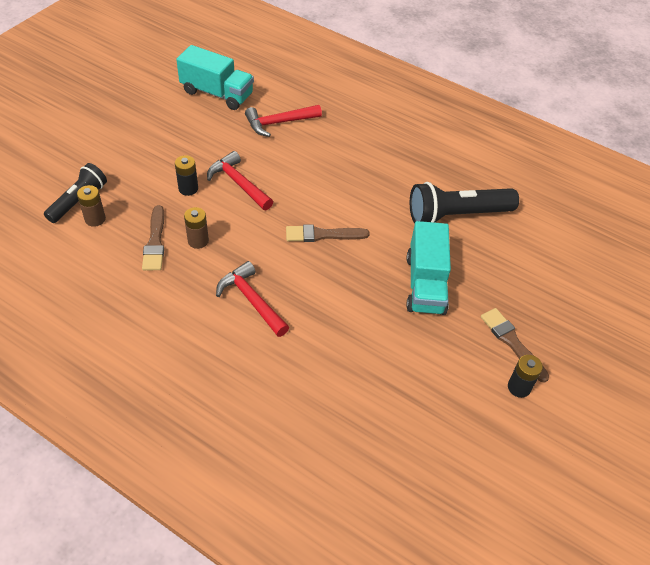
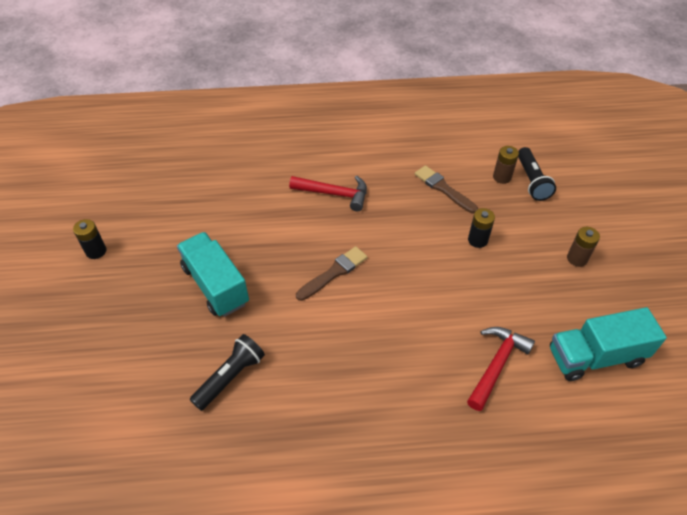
camera: 145 degrees right, 0 degrees up
(198, 241) = (417, 207): brown battery -> brown battery (577, 258)
(238, 183) = (448, 272): red hammer -> none
(457, 215) = (230, 377): black flashlight -> black flashlight, size x0.64
(512, 342) = (115, 281): brown brush -> none

